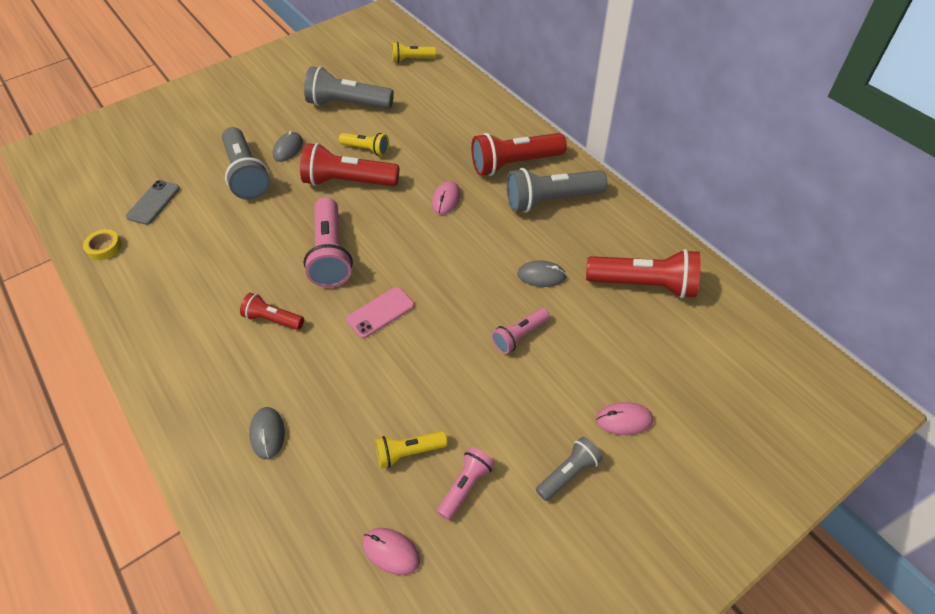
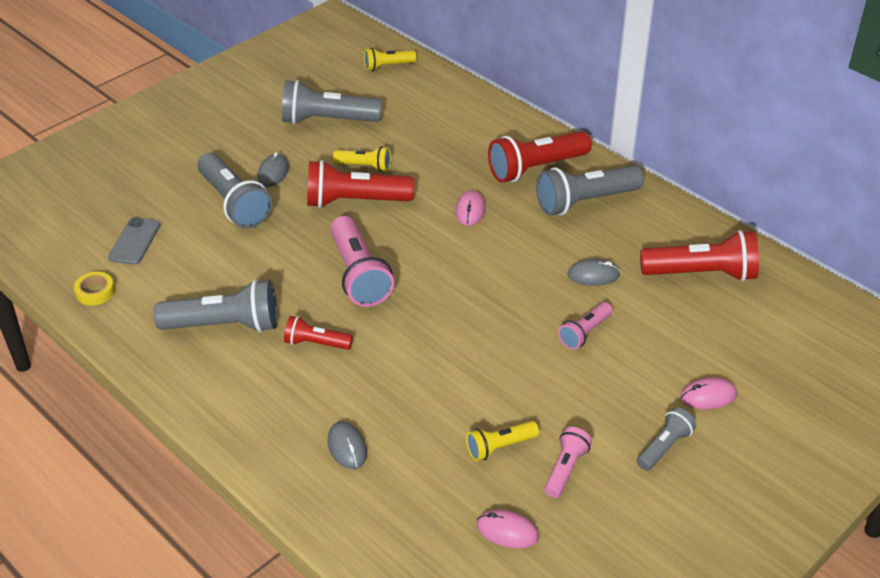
camera: 10 degrees left, 10 degrees down
(200, 292) = (225, 325): none -> grey flashlight
(380, 312) = (431, 326): pink phone -> none

